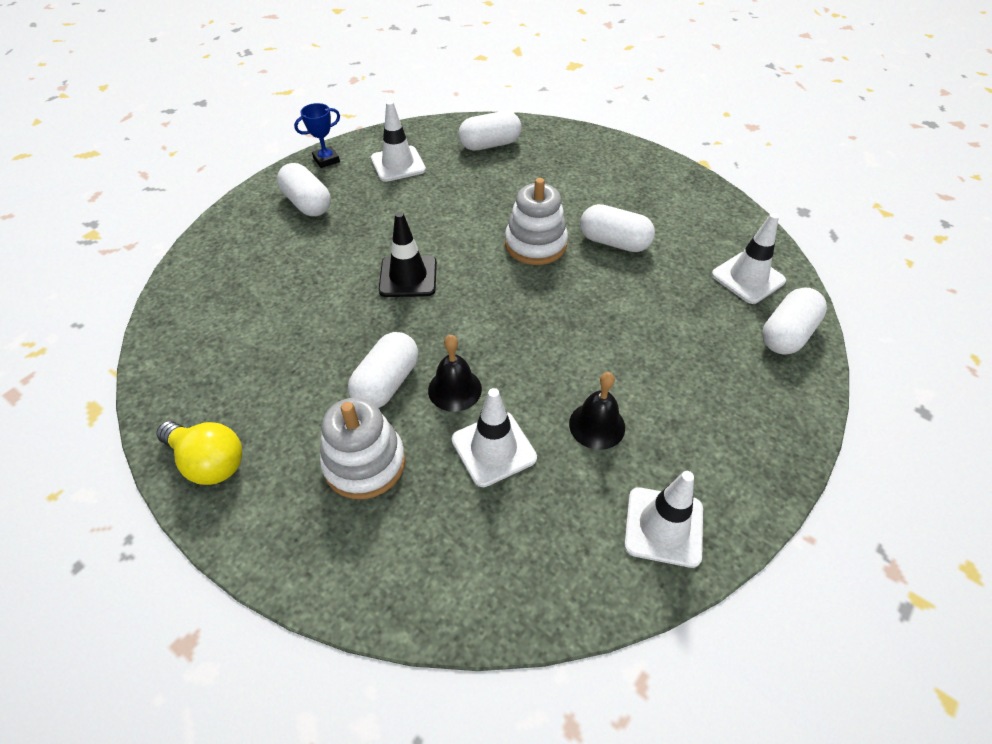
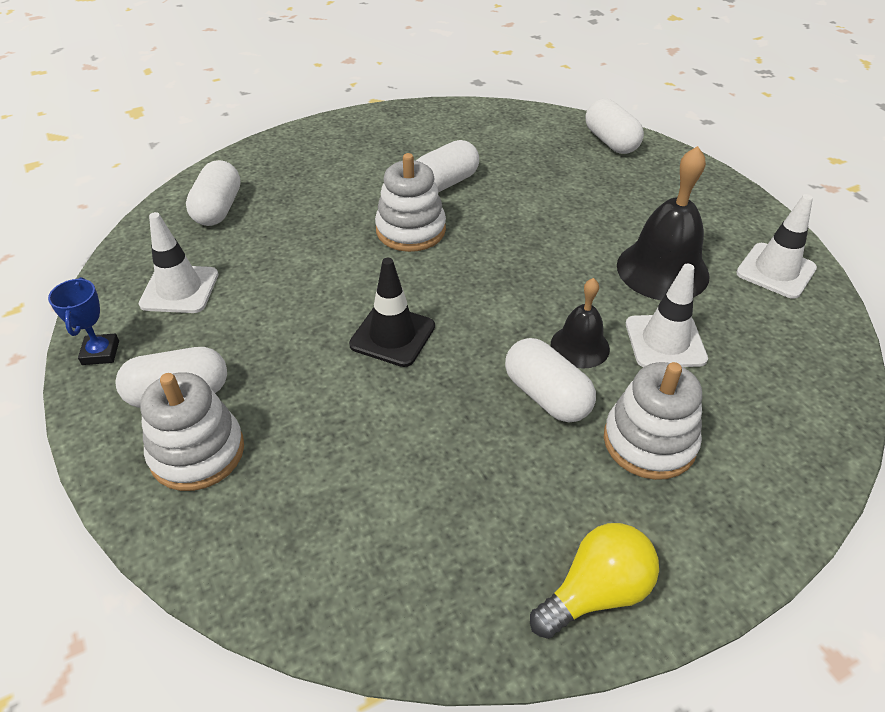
camera: 65 degrees left, 5 degrees down
(264, 230) = (197, 452): none -> white stacking toy
(597, 425) = (662, 270): black bell -> black bell, size x1.71
(748, 278) = (539, 134): white traffic cone -> none

